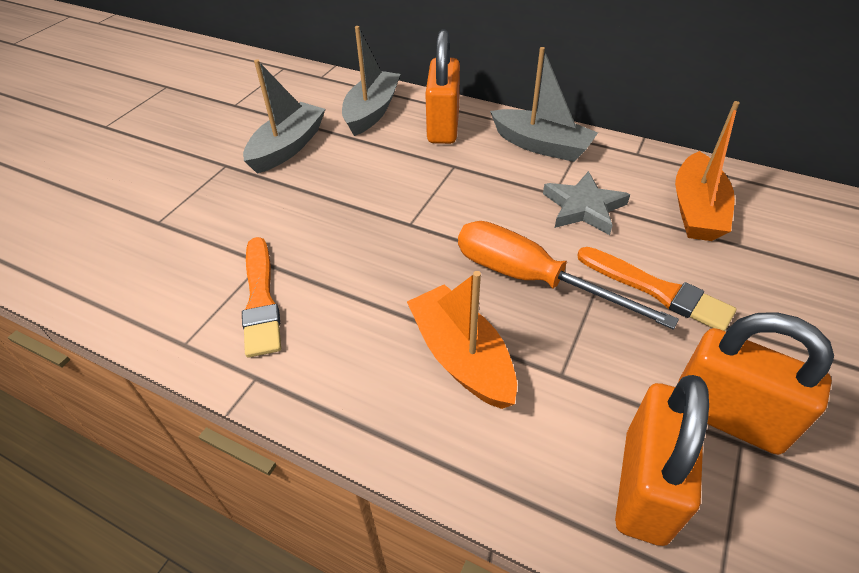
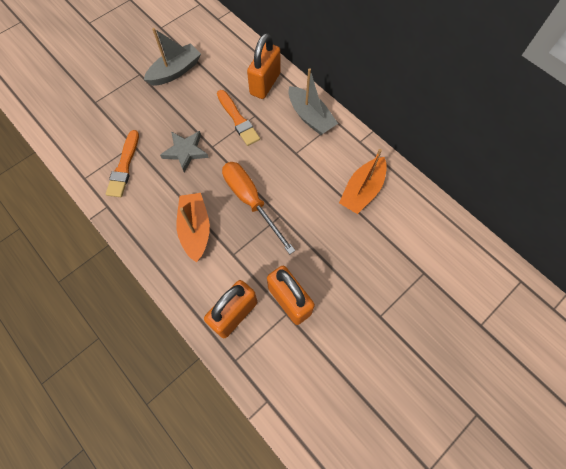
camera: 20 degrees right, 20 degrees up
(372, 112) = (232, 58): grey boat -> none
(583, 207) = (304, 168): grey star -> grey star (185, 151)
(656, 290) = (305, 229): orange brush -> orange brush (238, 119)

